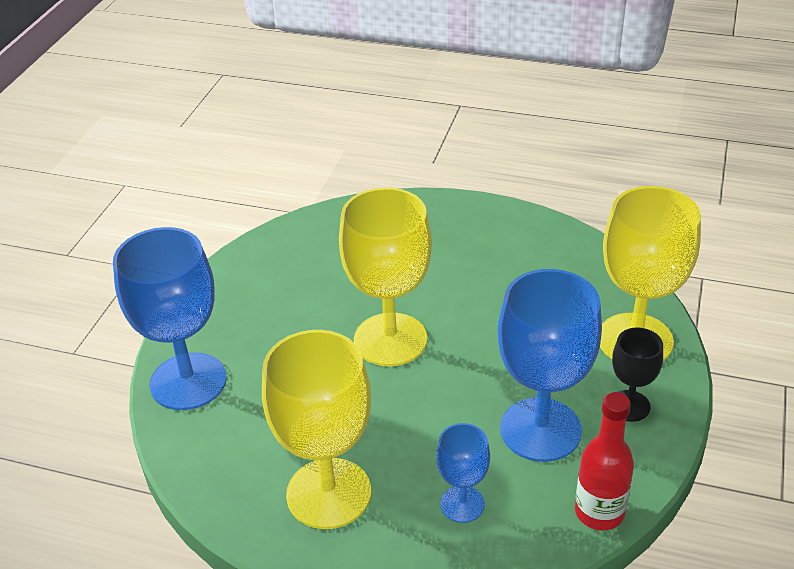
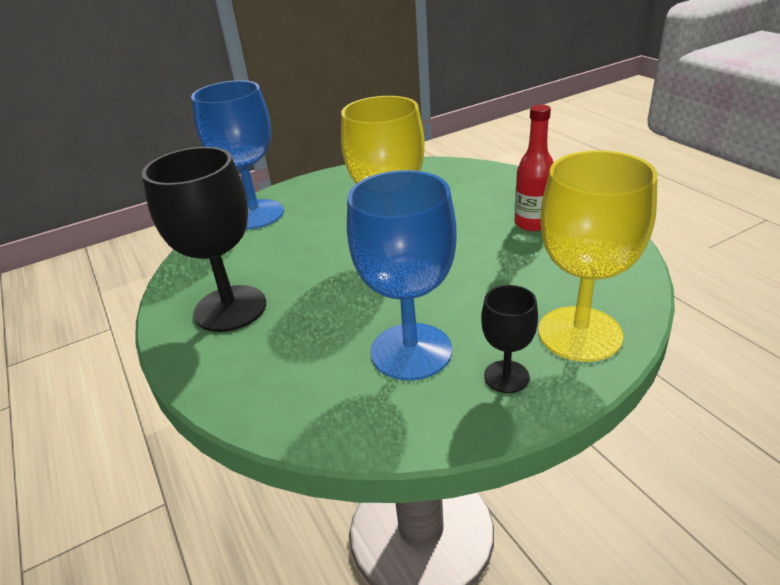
camera: 45 degrees right, 5 degrees down
(328, 493) = (230, 308): yellow goblet -> black goblet
(462, 504) = (290, 364): blue goblet -> none
(599, 512) = (371, 435): red bottle -> red bottle (532, 223)

